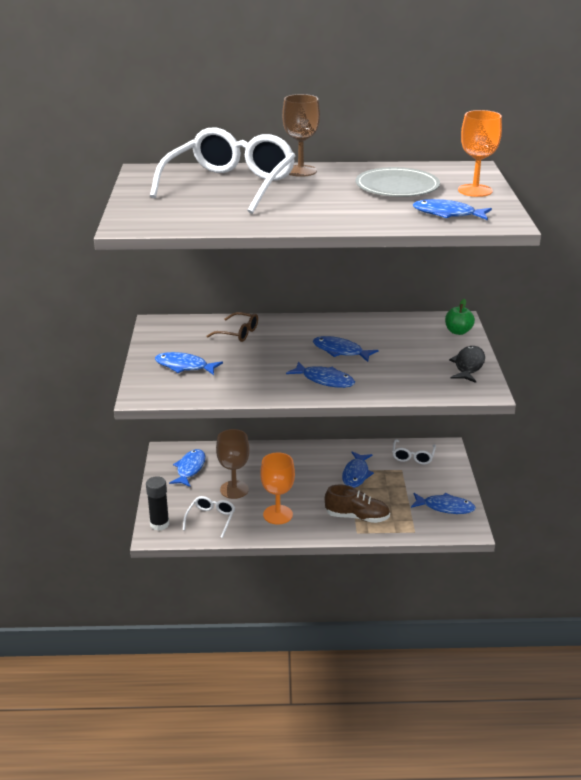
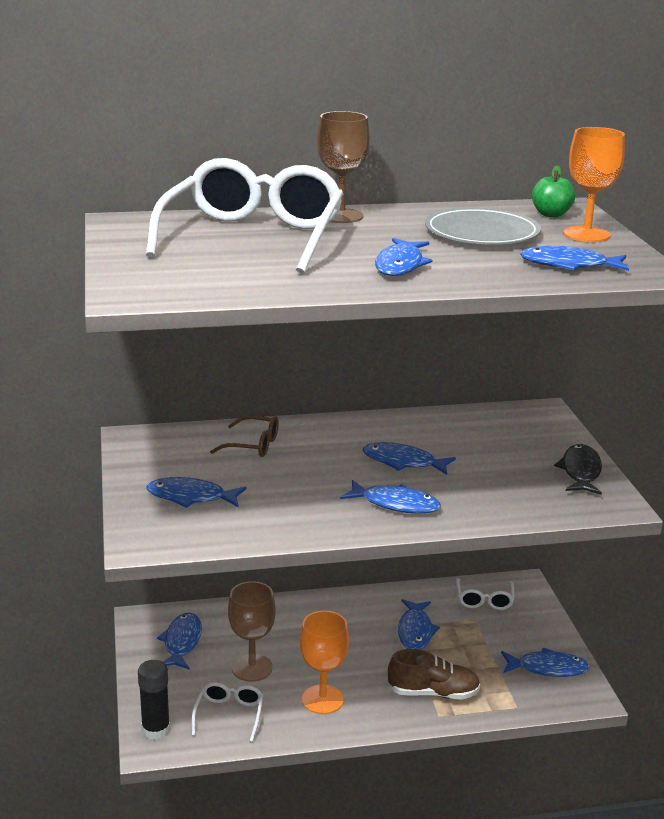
camera: 10 degrees left, 5 degrees down
(324, 210) = (400, 265): none -> blue fish
(458, 331) = (549, 426): green apple -> green apple (551, 214)

